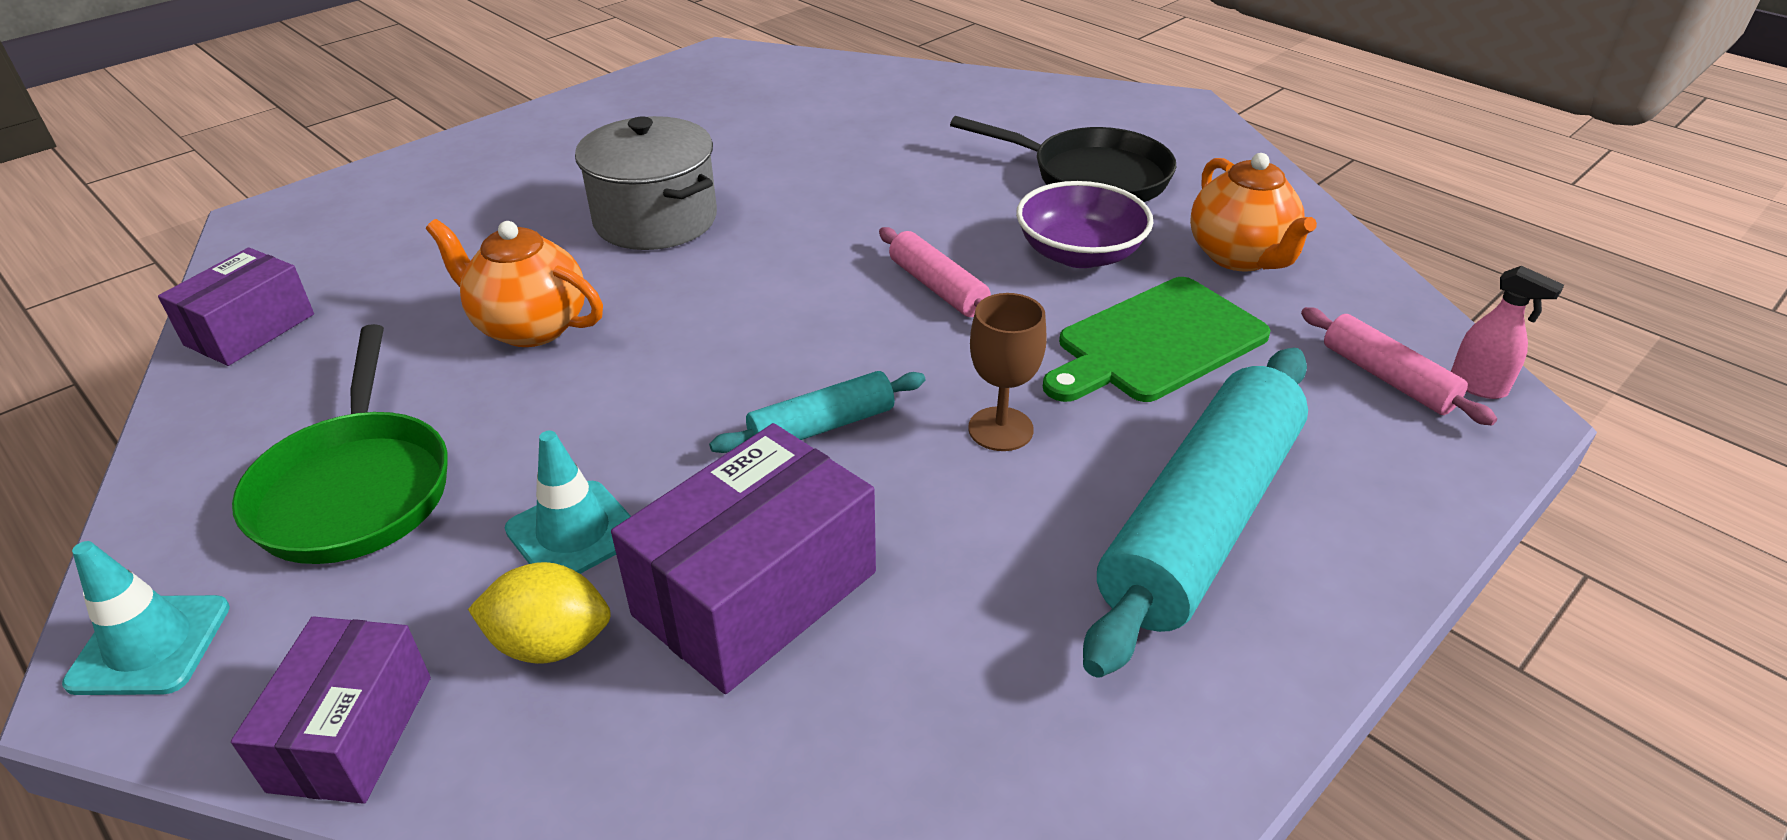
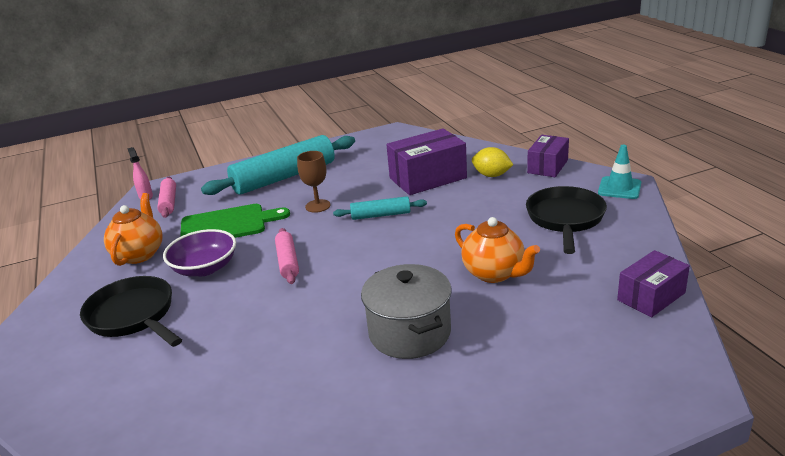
camera: 155 degrees left, 10 degrees down
(355, 489) = (565, 219): green pan -> black pan
(574, 532) = (482, 197): turquoise traffic cone -> none

